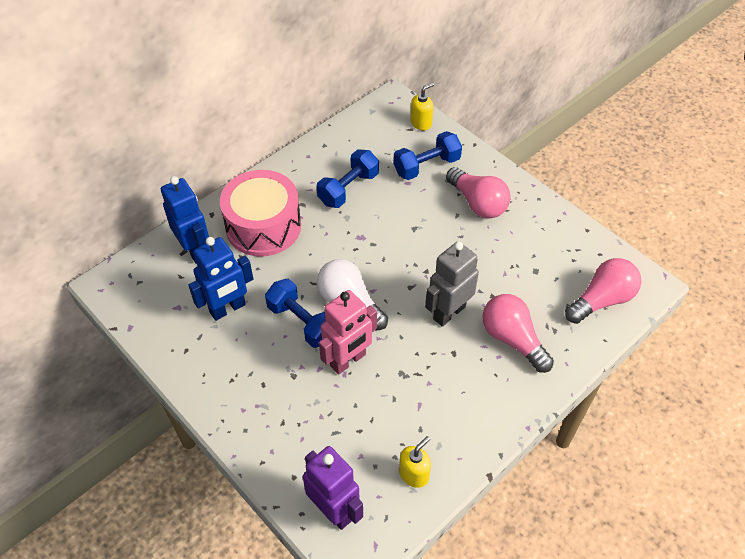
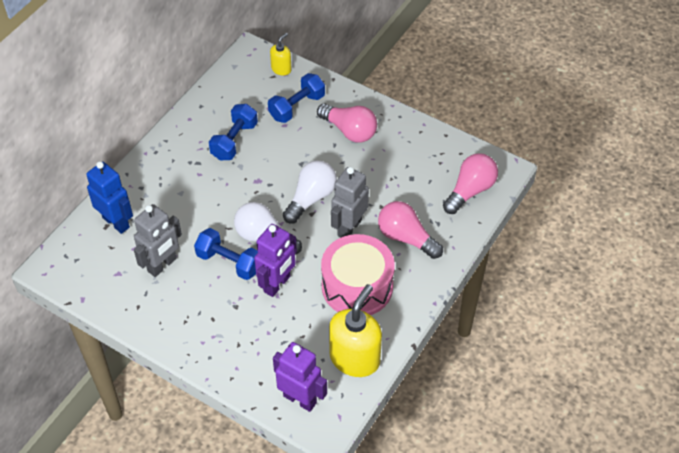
camera: 15 degrees left, 0 degrees up
(228, 309) = (162, 265): blue robot -> grey robot
(263, 226) = (170, 189): pink drum -> pink drum (357, 286)
(348, 360) = (277, 284): pink robot -> purple robot
(414, 269) = (311, 198): none -> white light bulb
(414, 474) = (355, 358): yellow soap dispenser -> yellow soap dispenser, size x1.99

